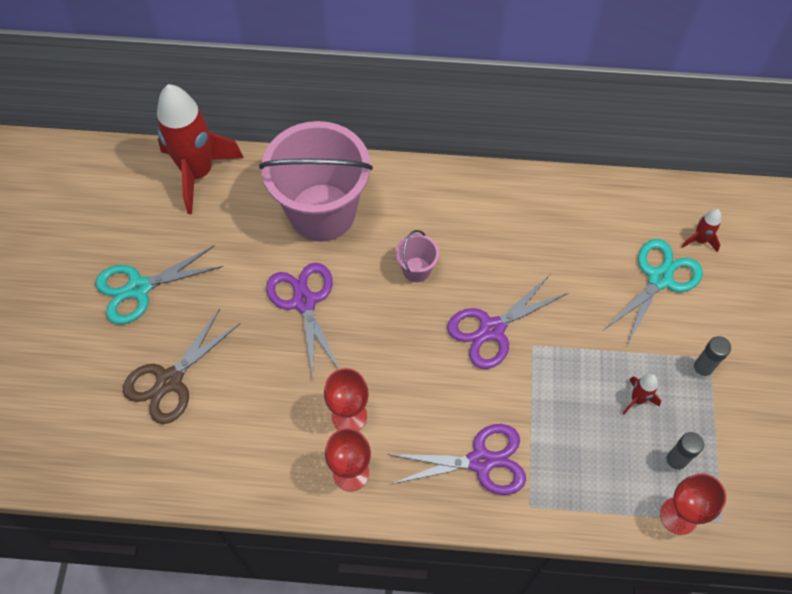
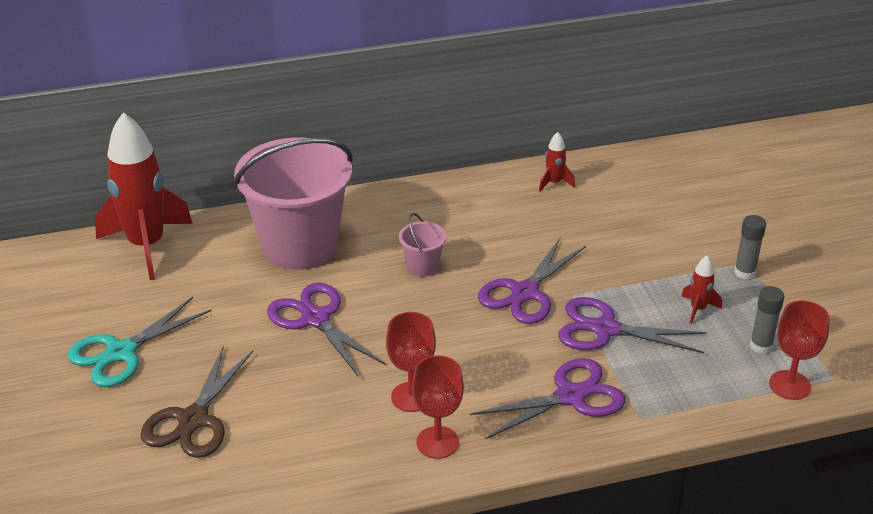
camera: 20 degrees left, 25 degrees down
(543, 395) = (605, 329): none -> purple scissors
(659, 278) = (666, 217): turquoise scissors -> none
(699, 240) = (687, 183): red rocket -> red rocket (554, 183)

